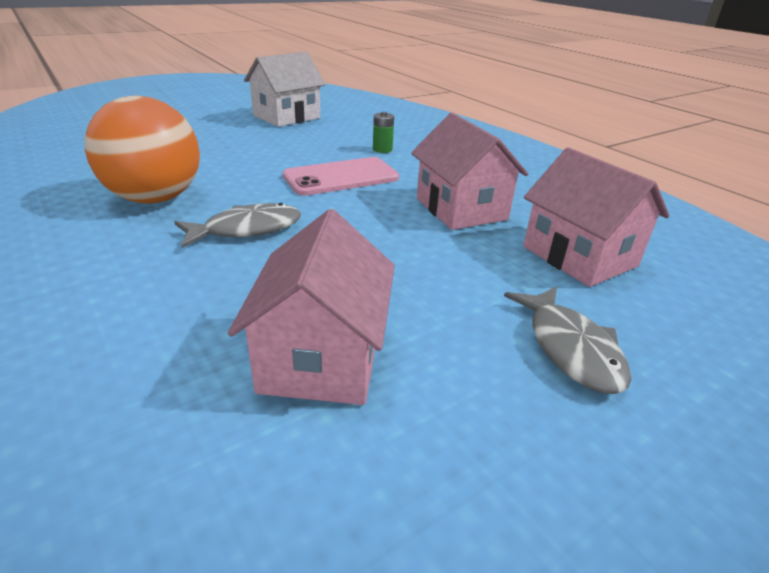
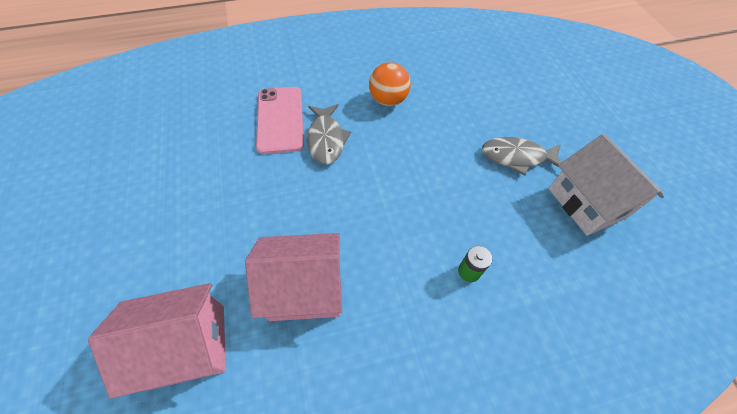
camera: 110 degrees right, 25 degrees up
(155, 198) = (388, 100): orange ball -> orange ball, size x0.61
(321, 357) = (188, 152): pink house -> none
(341, 177) = (400, 212): pink phone -> pink phone (280, 119)
(570, 348) = (115, 265): grey fish -> grey fish (517, 157)

